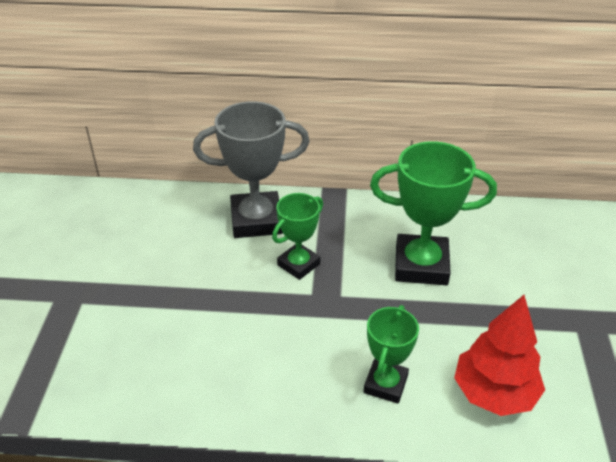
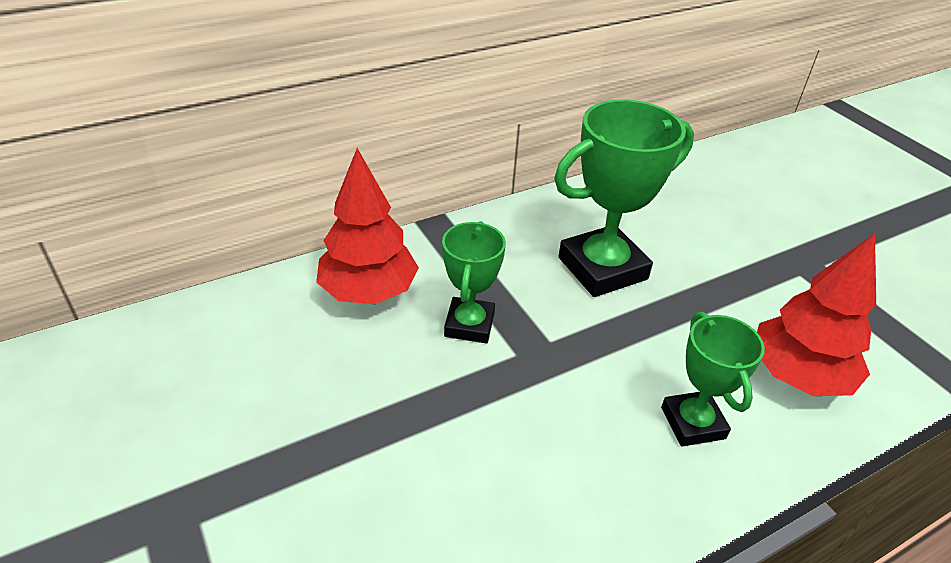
camera: 35 degrees left, 0 degrees up
(256, 220) = (368, 291): grey trophy -> red tree

